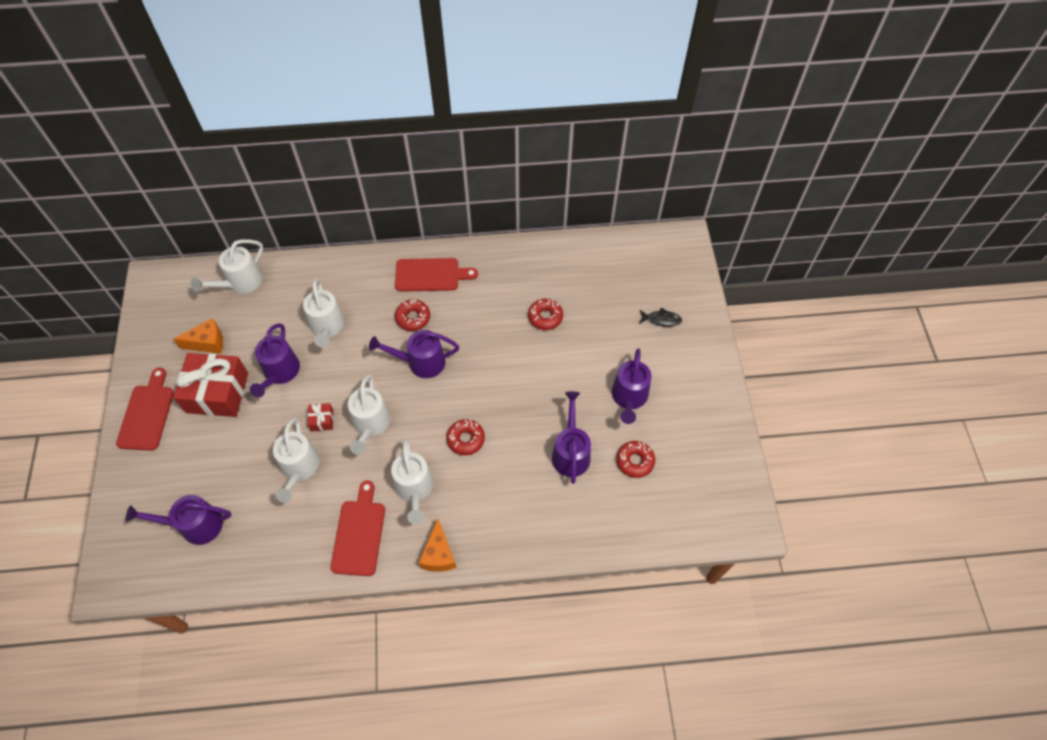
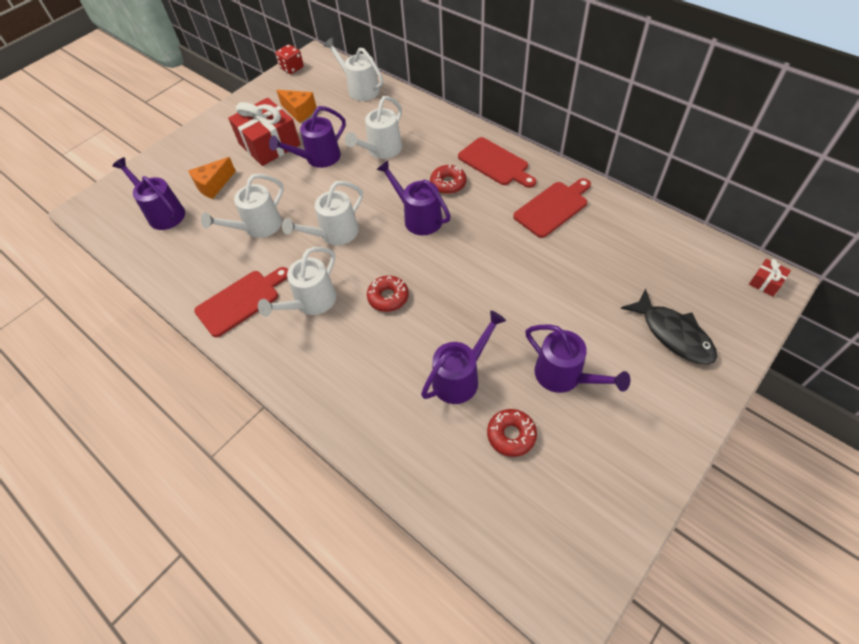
camera: 50 degrees right, 5 degrees down
(145, 305) = (292, 68): none -> red dice
(147, 414) = (219, 129): red cutting board -> red cutting board (553, 207)
(240, 283) = (360, 89): white watering can -> white watering can turned 45 degrees clockwise
(322, 420) = (308, 207): red gift -> red gift (765, 282)
(439, 554) = (272, 364): orange cheese -> orange cheese (213, 185)
(545, 317) = (557, 254): red donut -> none
(629, 398) = (565, 376): purple watering can -> purple watering can turned 105 degrees counterclockwise
(661, 319) = (673, 334): black fish -> black fish, size x1.83

